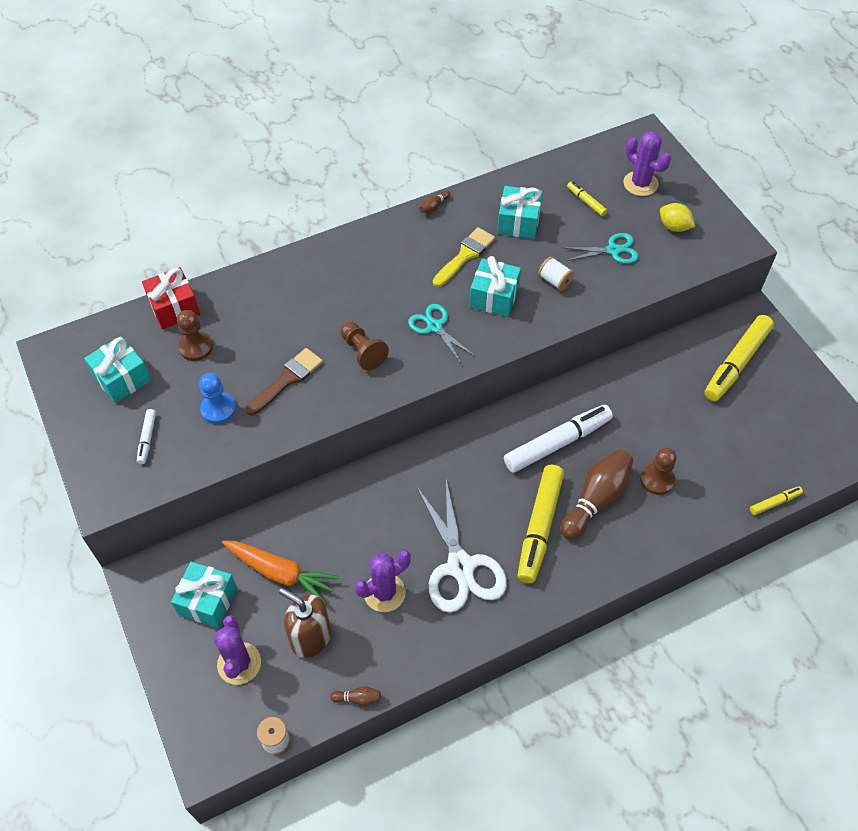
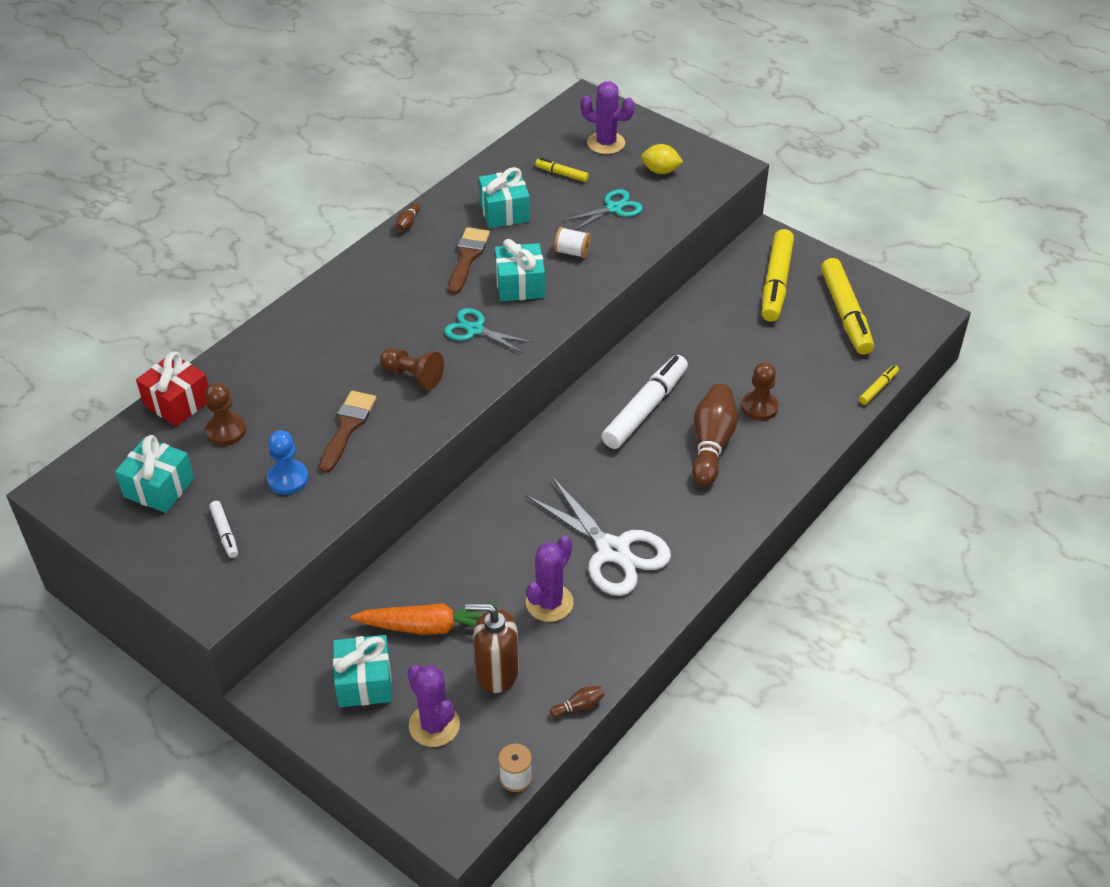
camera: 25 degrees left, 10 degrees down
(465, 255) = (467, 257): yellow brush -> brown brush
(539, 527) = (671, 488): yellow marker -> yellow marker (845, 314)

